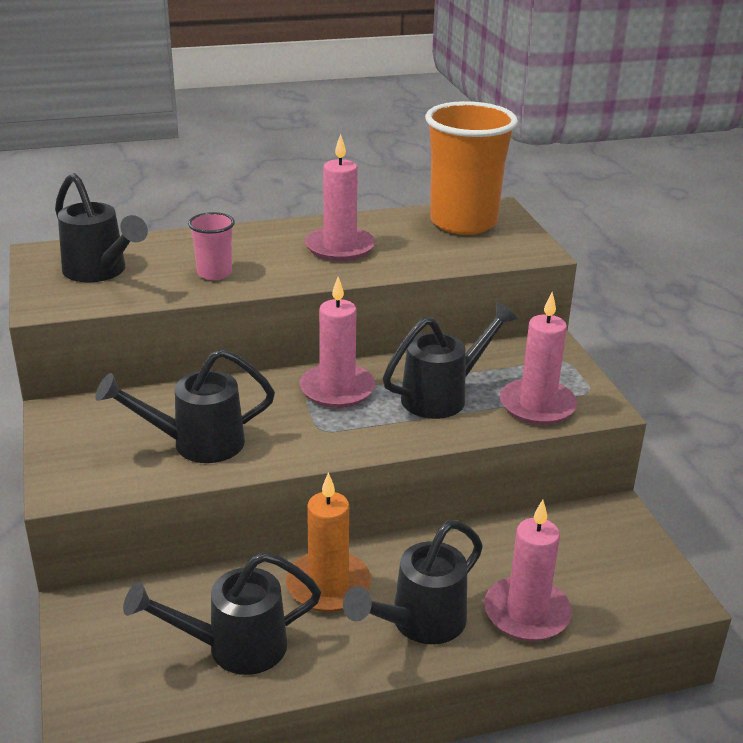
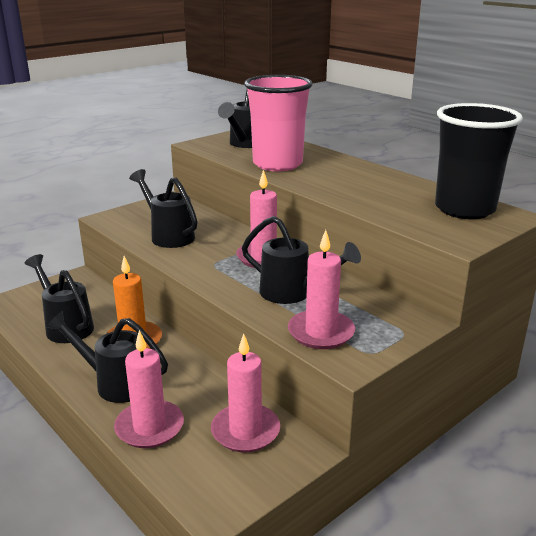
camera: 65 degrees right, 5 degrees down
(214, 273) = (277, 164): pink cup -> pink cup, size x2.15
(339, 247) = (359, 184): pink candle -> pink candle (245, 431)
(463, 222) = (464, 209): orange cup -> black cup

